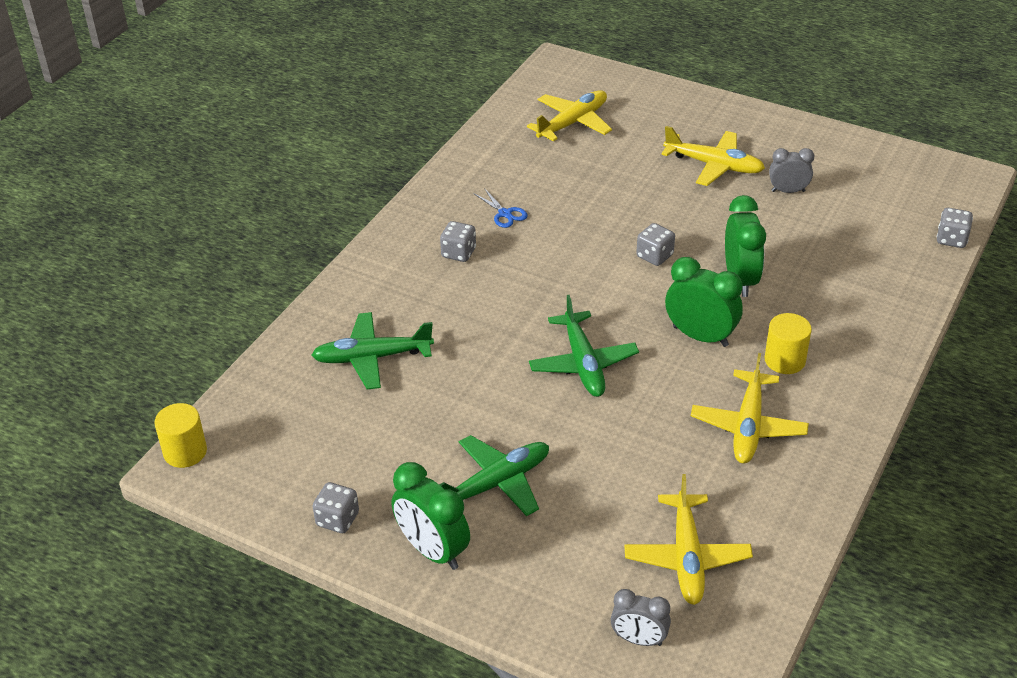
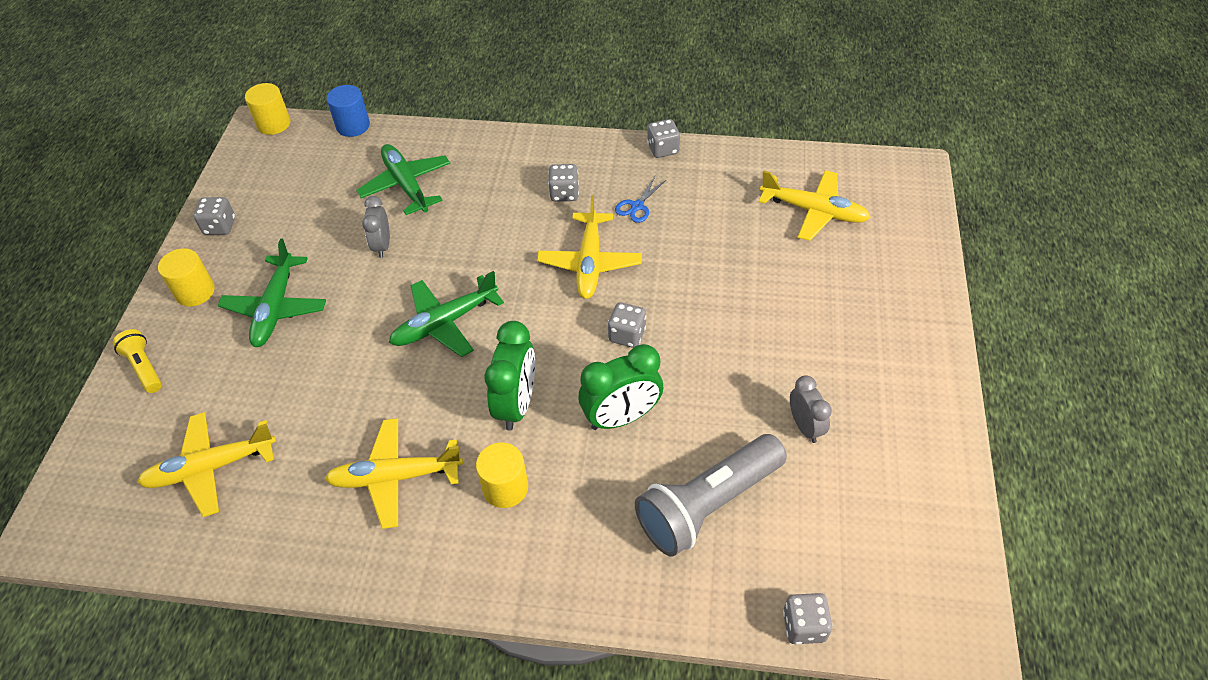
camera: 70 degrees right, 10 degrees up
(242, 384) = (353, 126): none -> blue cylinder
(433, 551) = (195, 292): green clock -> yellow cylinder
(440, 180) = (663, 149): none -> grey dice
(495, 484) = (276, 307): green plane -> green plane turned 60 degrees clockwise
(526, 604) = (144, 367): none -> yellow flashlight
(639, 639) = (111, 456): grey clock -> grey clock (382, 245)
(713, 165) = (812, 345): yellow plane -> yellow plane (590, 262)
(840, 256) = (708, 505): none -> grey flashlight

